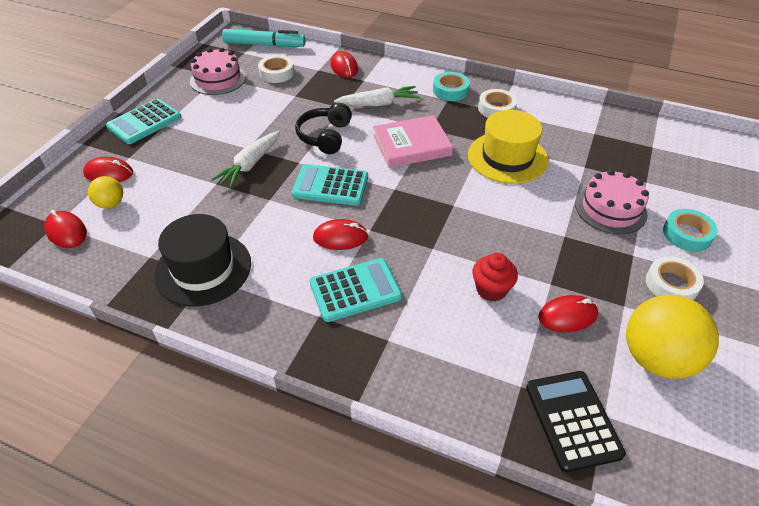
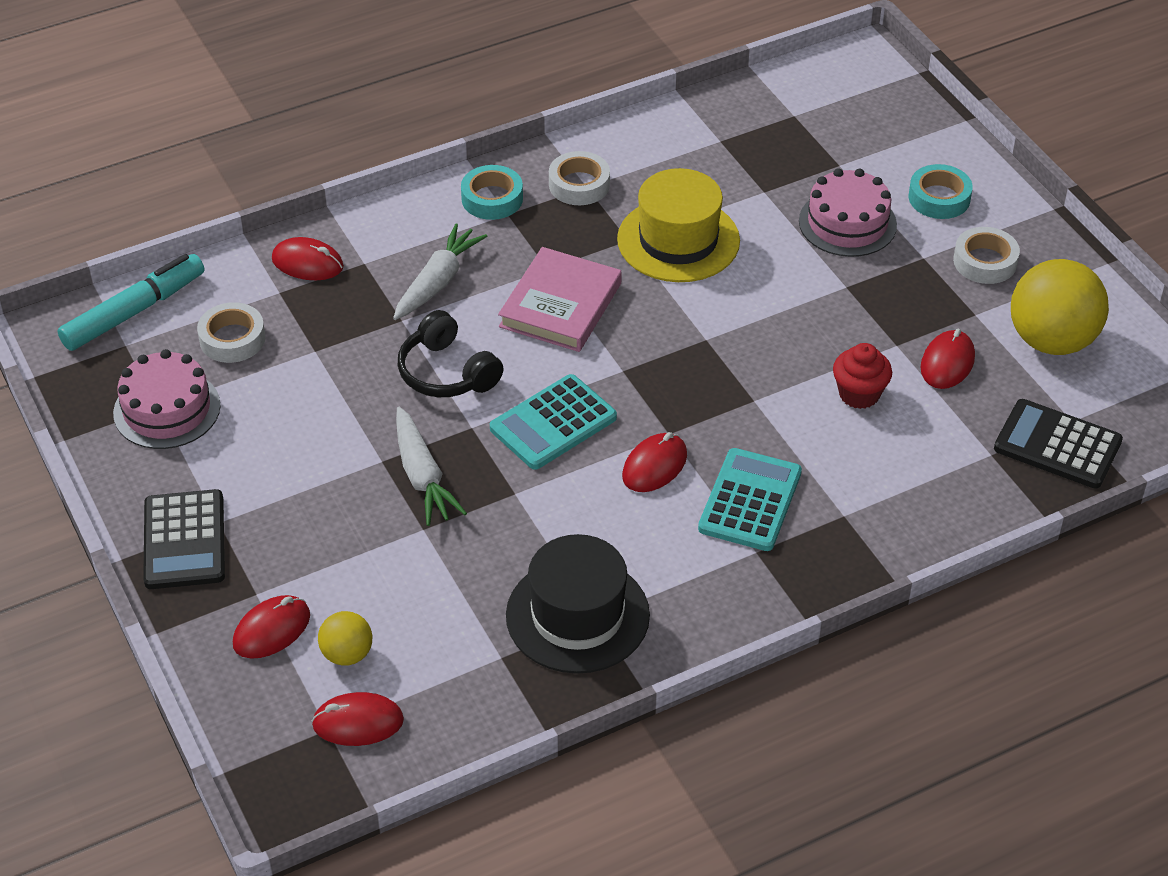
camera: 50 degrees left, 0 degrees up
(144, 122) = (184, 540): turquoise calculator -> black calculator

